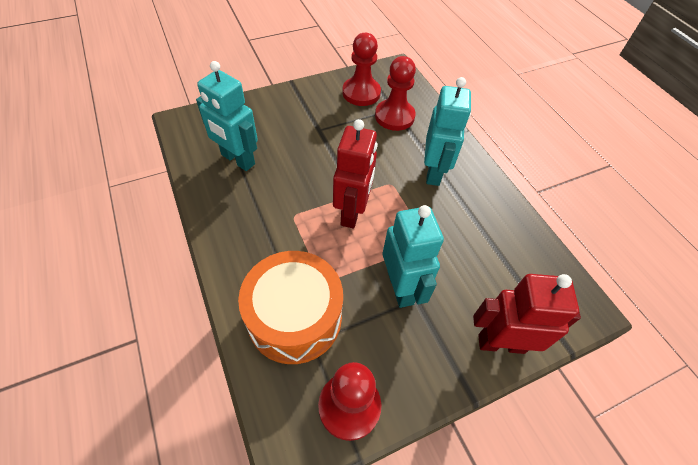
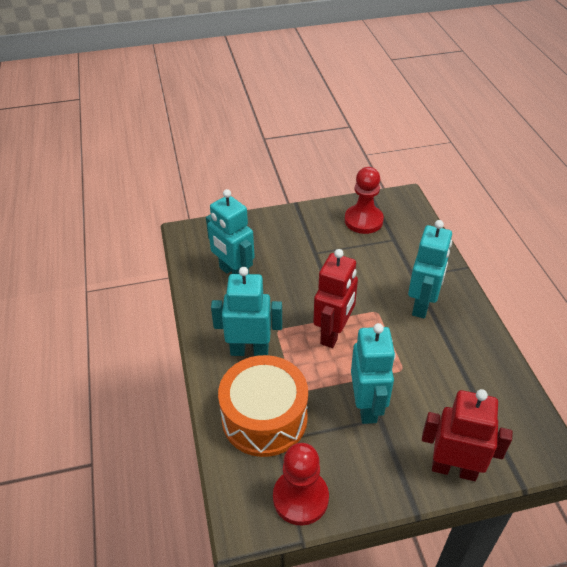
camera: 15 degrees right, 10 degrees down
(267, 242) = (249, 350): none -> turquoise robot
(394, 116) = (393, 247): red pawn -> none

